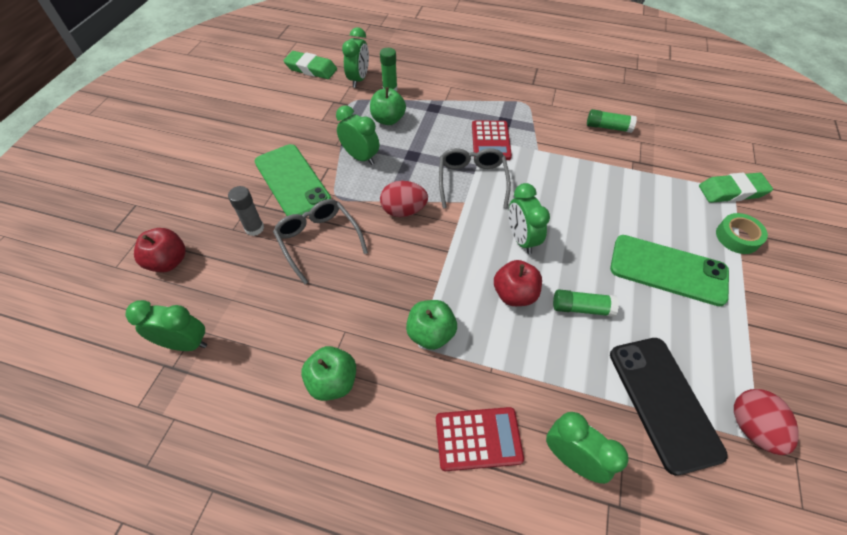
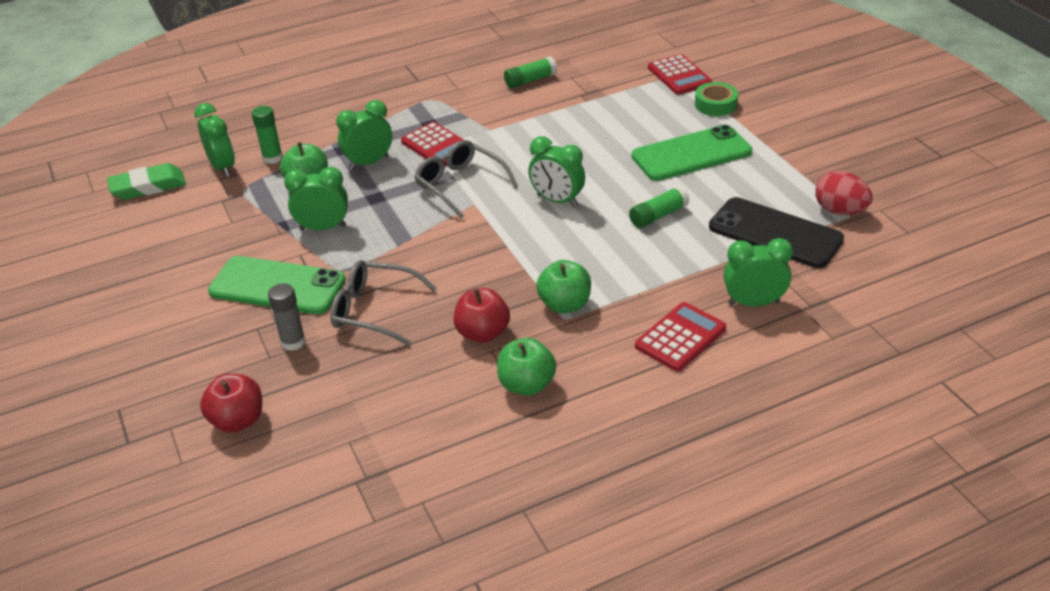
camera: 40 degrees left, 15 degrees down
(185, 343) = (353, 456): green clock -> green clock (369, 163)
(403, 210) = (426, 242): red egg -> none
(514, 294) = (598, 239): red apple -> red apple (483, 333)
(732, 191) = (679, 76): green eraser -> red calculator

